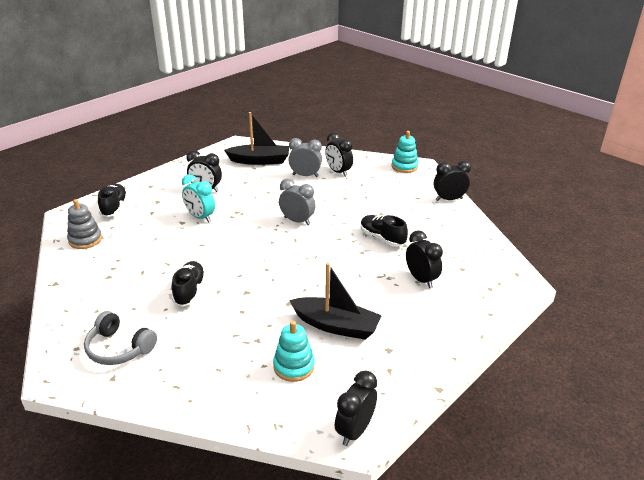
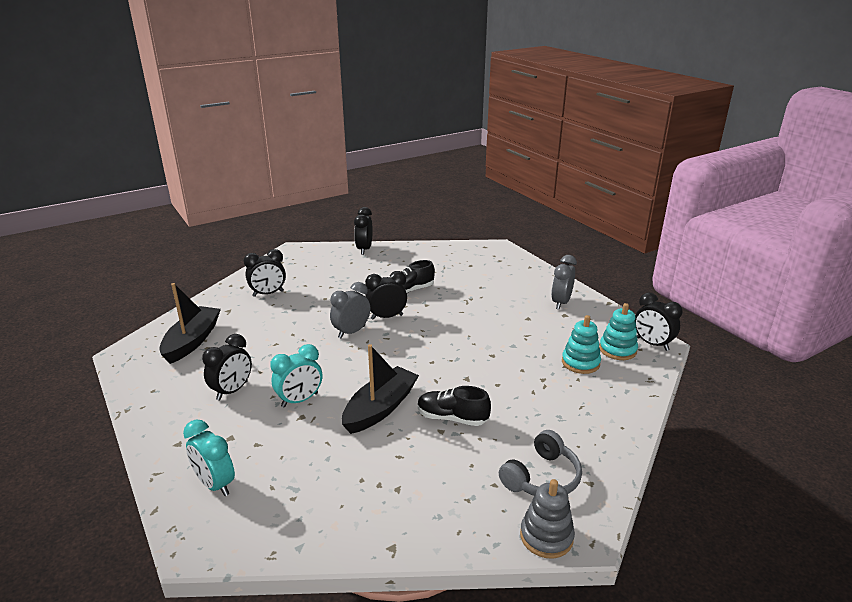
camera: 75 degrees left, 5 degrees down
(85, 240) = (291, 517): grey stacking toy -> grey stacking toy (546, 536)
(114, 207) = (215, 484): black shoe -> turquoise clock
(305, 175) = (258, 314): grey clock -> grey clock (561, 303)
(336, 326) = (530, 334): black boat -> black boat (380, 408)
(404, 166) = (288, 257): turquoise stacking toy -> turquoise stacking toy (617, 350)
(421, 279) = (478, 284): black clock -> black clock (387, 317)

